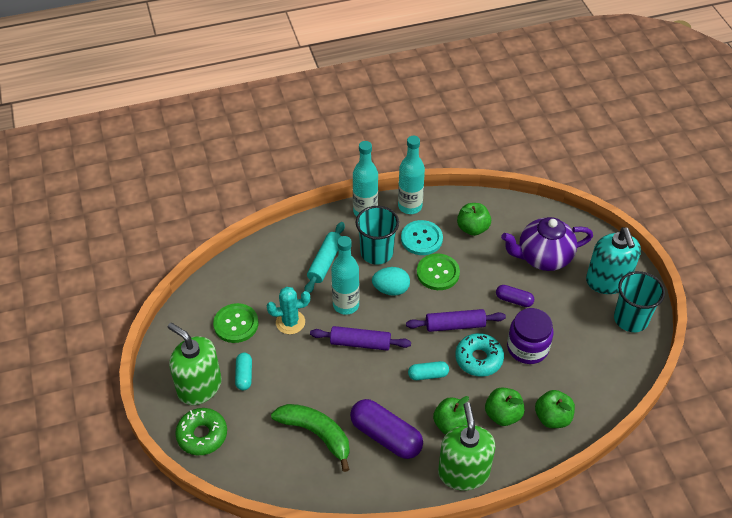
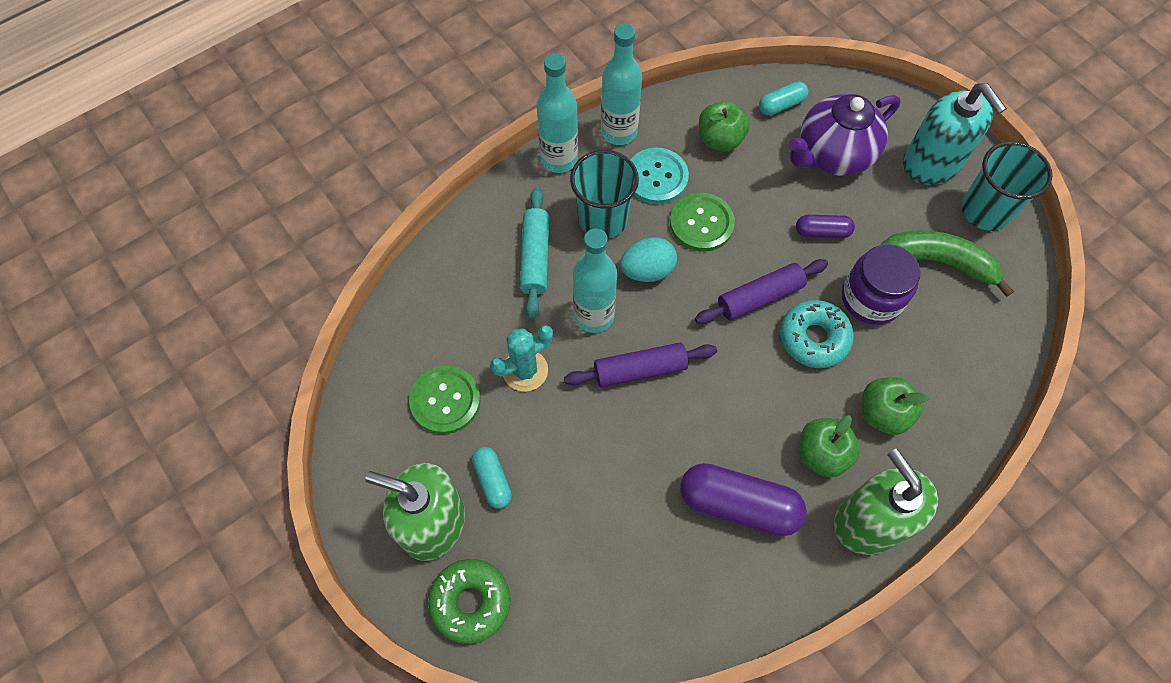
camera: 20 degrees left, 15 degrees up
(316, 434) = (639, 538): green banana -> green banana (937, 262)
(428, 375) = (755, 387): turquoise capsule -> turquoise capsule (781, 105)
(552, 418) = (949, 394): green apple -> none

